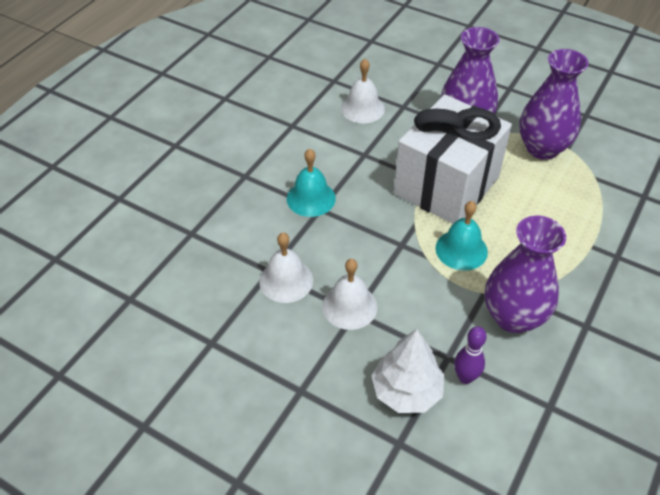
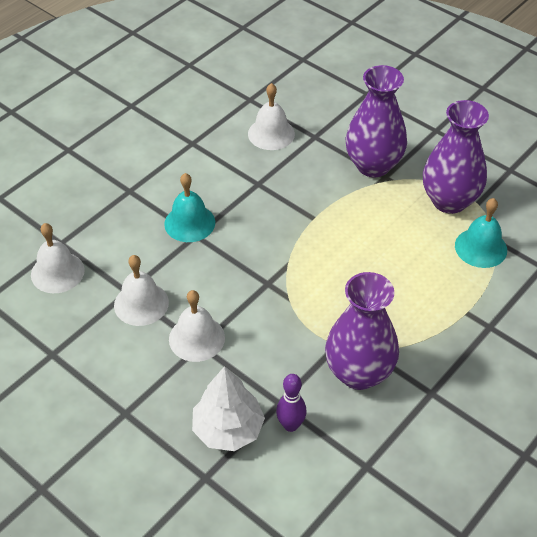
camera: 10 degrees right, 0 degrees up
(195, 262) = (57, 272): none -> white bell
(446, 185) = (334, 228): white gift -> none
(461, 250) = (327, 297): turquoise bell -> turquoise bell (481, 247)

